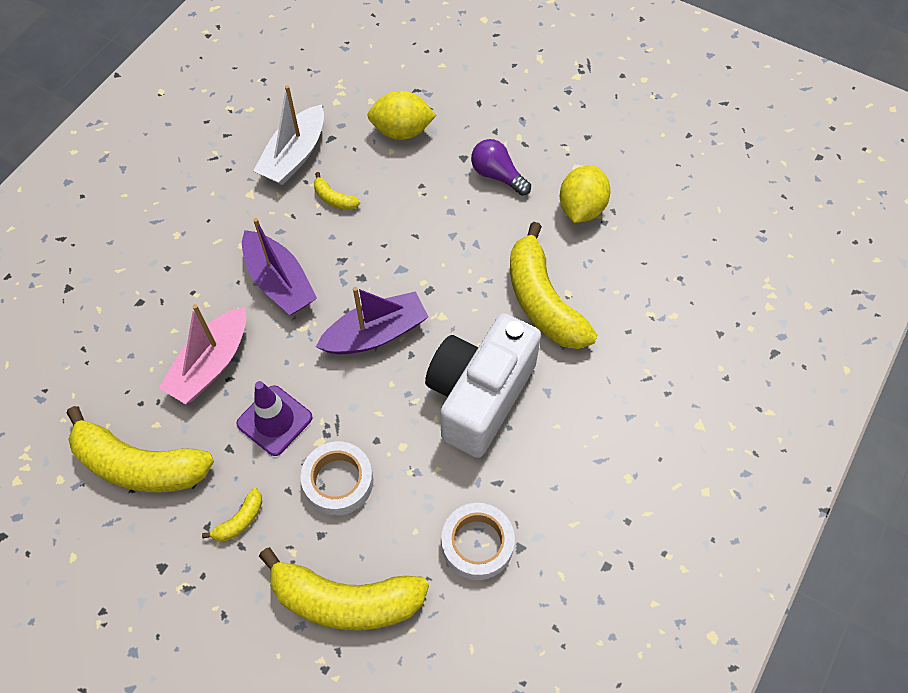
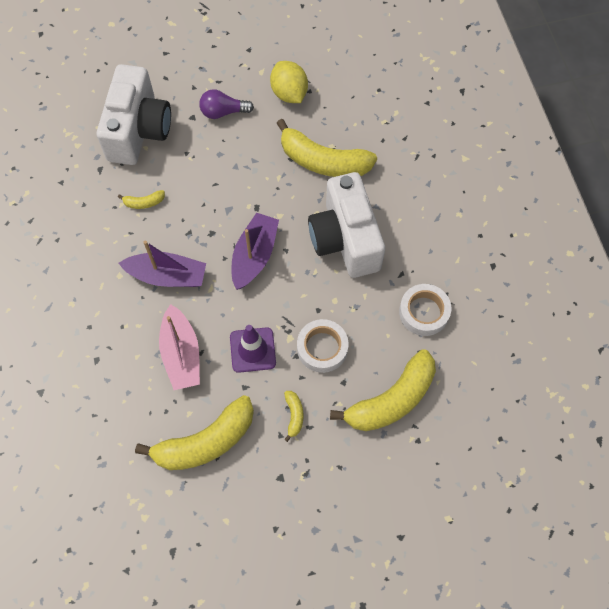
camera: 45 degrees left, 5 degrees up
(294, 156) = (90, 197): white boat -> none
(402, 131) = (138, 130): yellow lemon -> white camera

